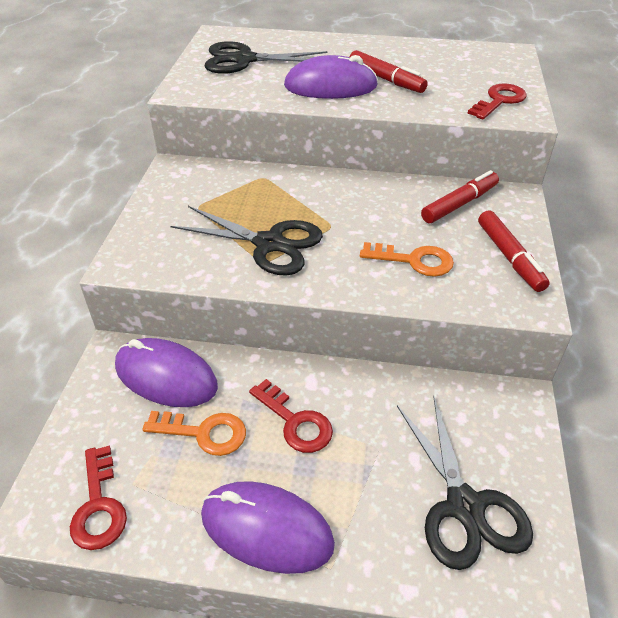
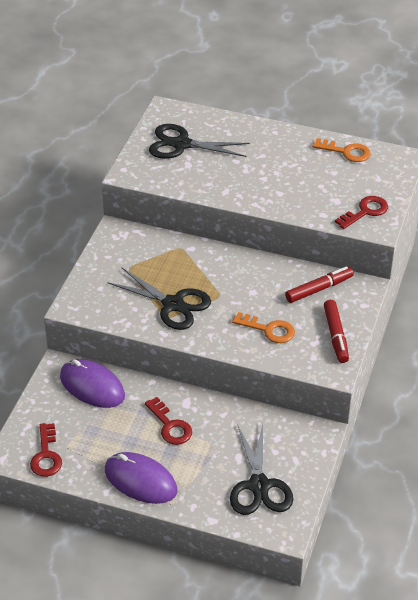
camera: 10 degrees right, 0 degrees up
(204, 433) = (112, 424): orange key -> orange key (346, 152)
(330, 86) = (241, 181): purple mouse -> none
(386, 79) = (287, 179): red marker -> none

